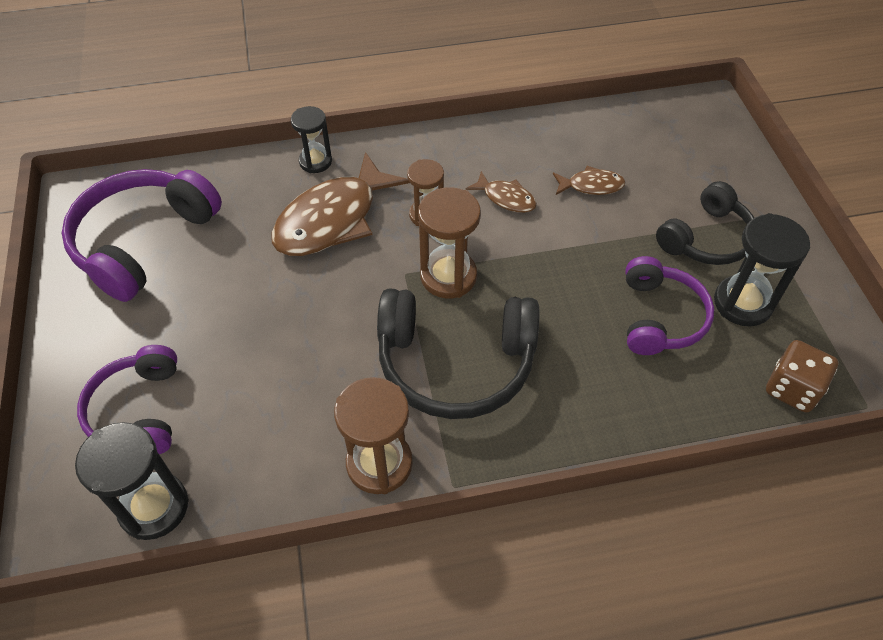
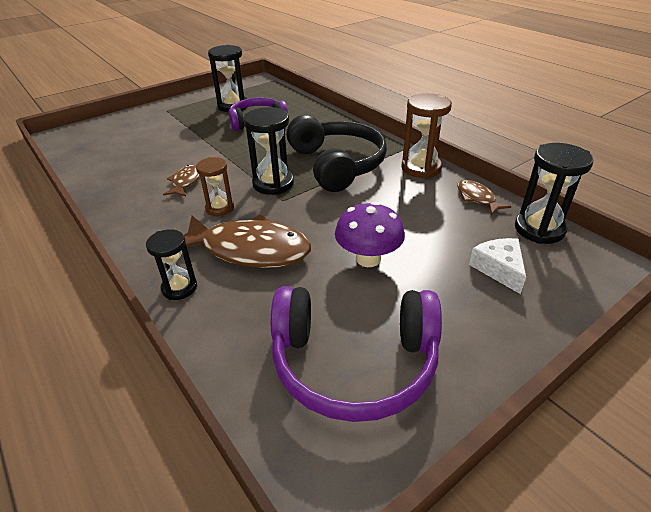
camera: 115 degrees left, 15 degrees down
(138, 411) = (499, 269): purple headphones -> white cheese
(245, 305) = (368, 259): none -> purple mushroom
(448, 276) = (273, 184): brown hourglass -> black hourglass
(591, 186) = (159, 156): brown fish -> brown fish (477, 198)
(706, 238) = (190, 119): black headphones -> none
(792, 389) = (277, 92): brown dice -> none

